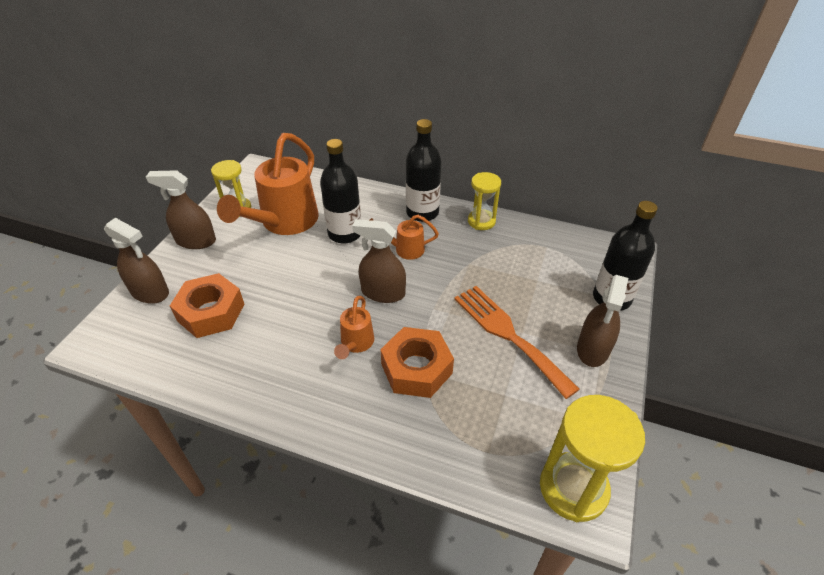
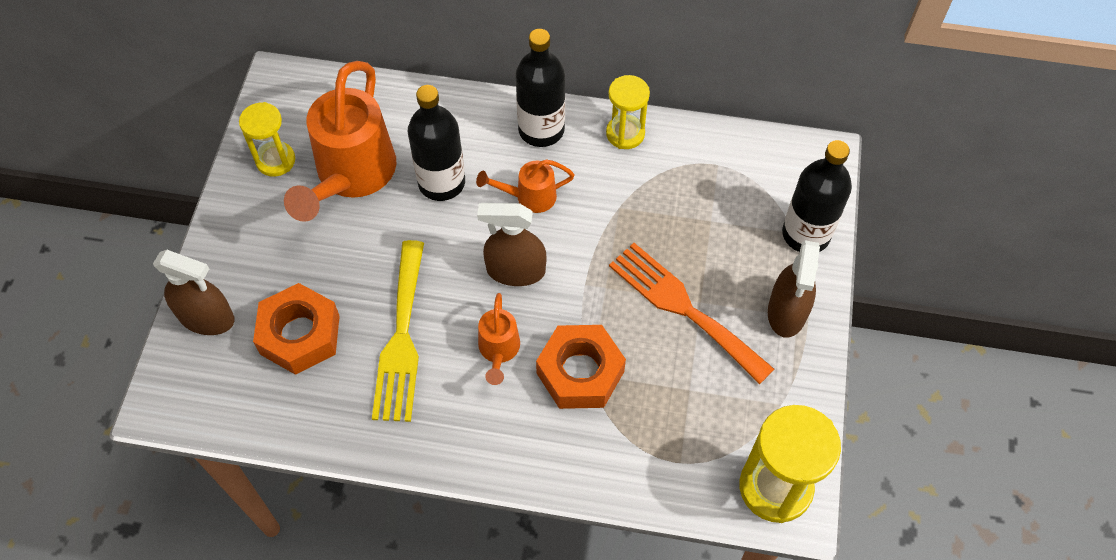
camera: 10 degrees left, 15 degrees up
(196, 241) = (236, 226): brown spray bottle -> none
(284, 325) = (401, 339): none -> yellow fork

